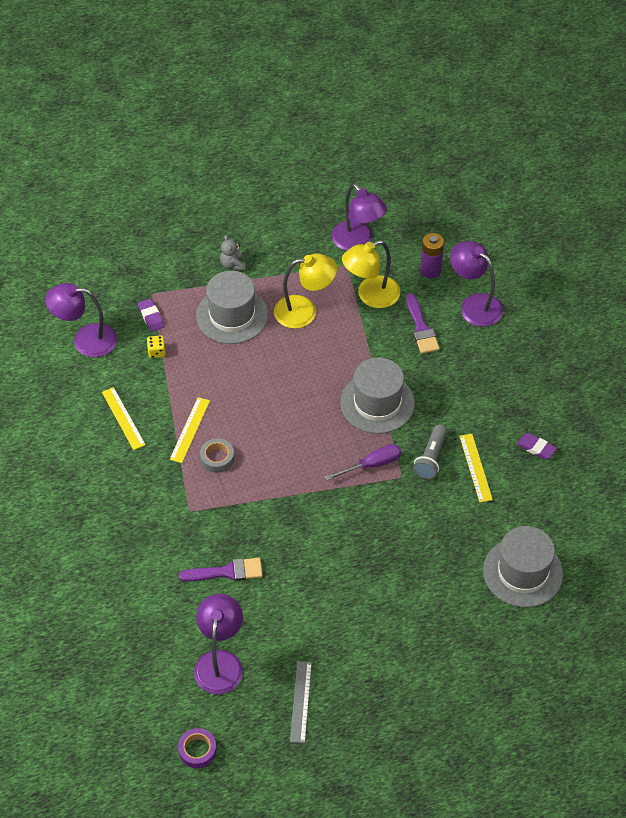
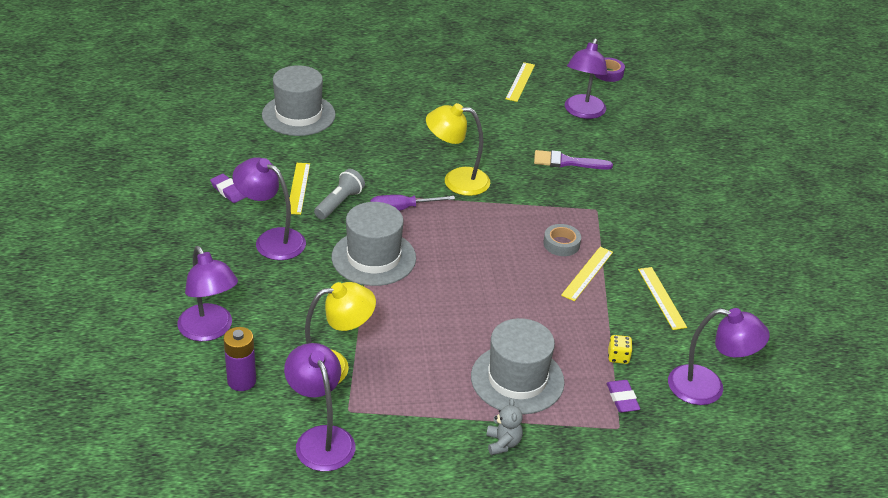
camera: 170 degrees left, 15 degrees down
(301, 701) = (520, 82): grey ruler -> yellow ruler
(304, 311) = (423, 366): yellow lamp -> yellow lamp (456, 181)
(421, 328) = (288, 319): purple brush -> none
(470, 401) = (271, 240): none -> purple lamp

